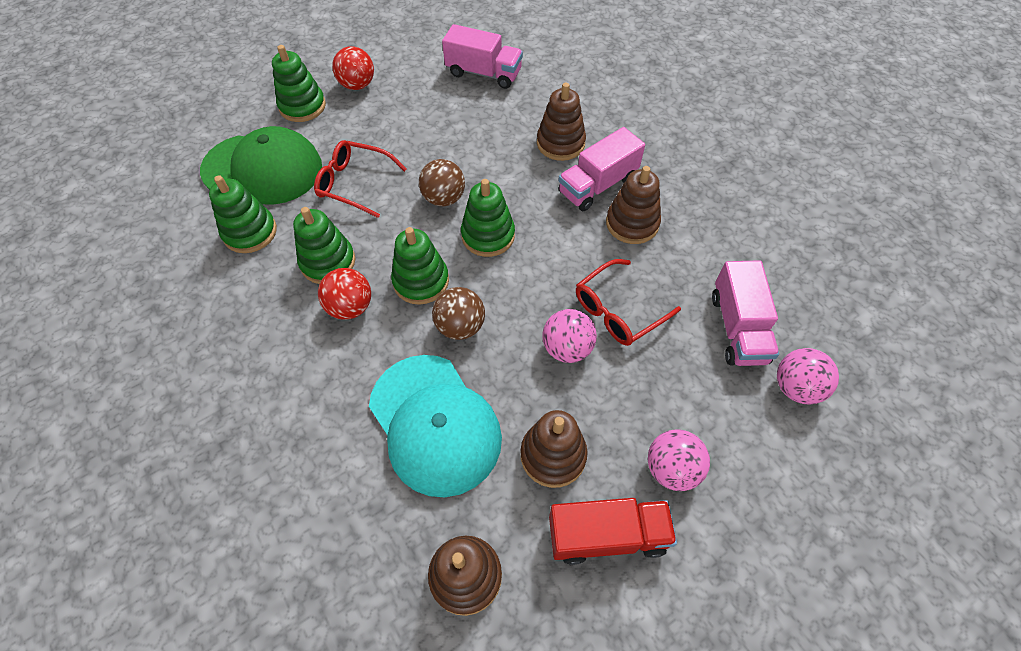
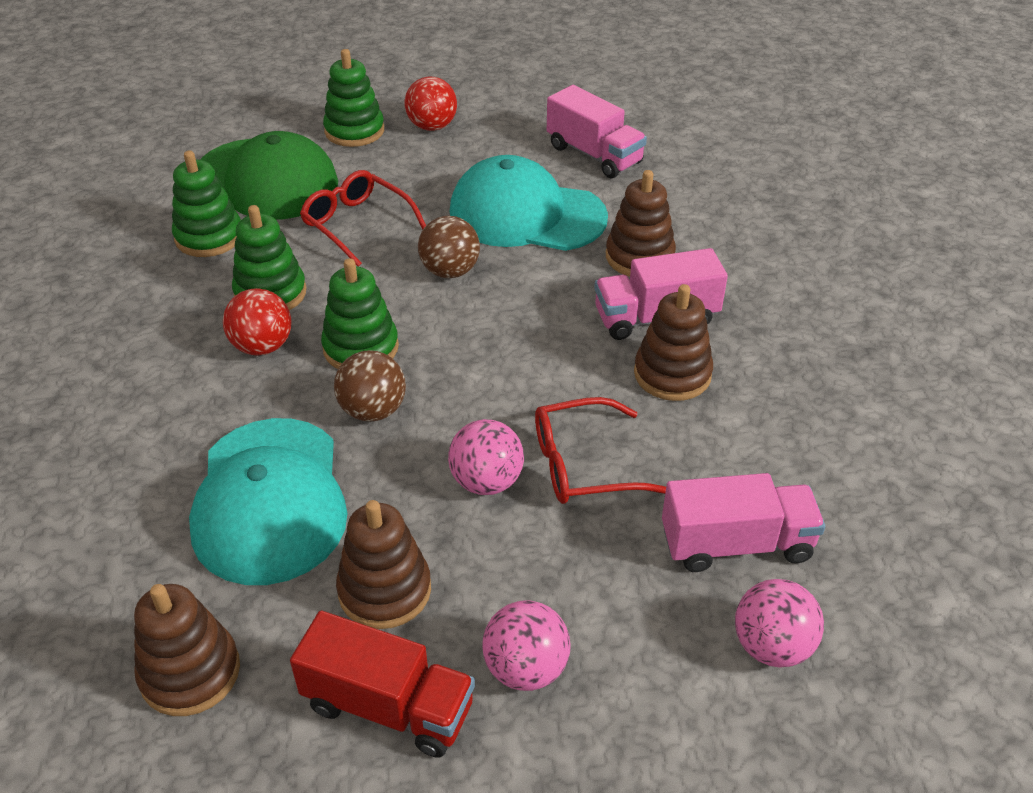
camera: 25 degrees right, 15 degrees down
(468, 135) = (526, 215): none -> turquoise cap
(488, 235) = (475, 327): green stacking toy -> none
(738, 328) = (736, 544): pink truck -> pink truck turned 120 degrees counterclockwise

